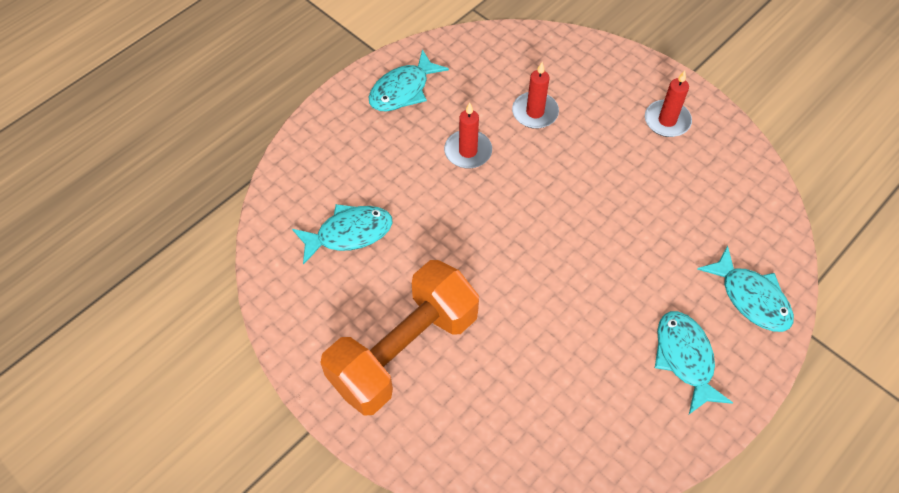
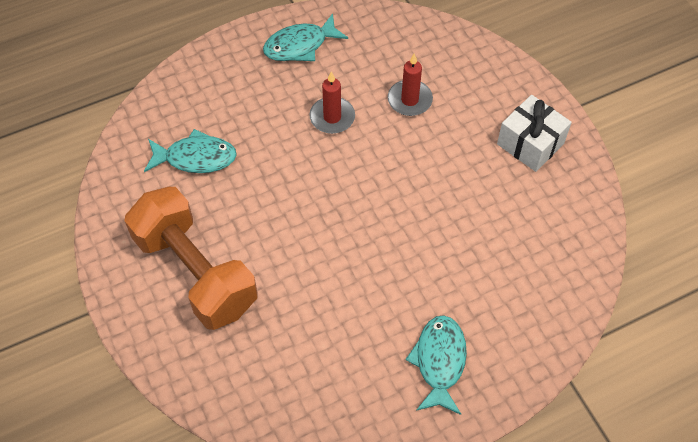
camera: 20 degrees right, 0 degrees up
(403, 350) = (196, 272): orange dumbbell -> orange dumbbell turned 75 degrees clockwise
(667, 121) = (530, 143): red candle -> white gift
(751, 298) = (528, 329): turquoise fish -> none

